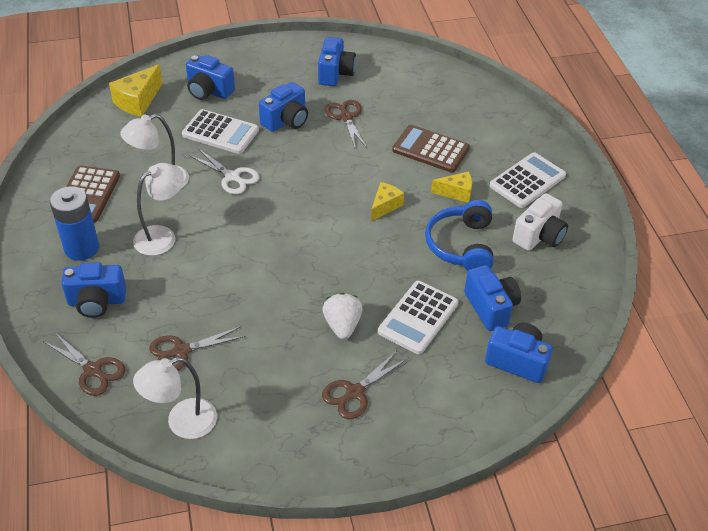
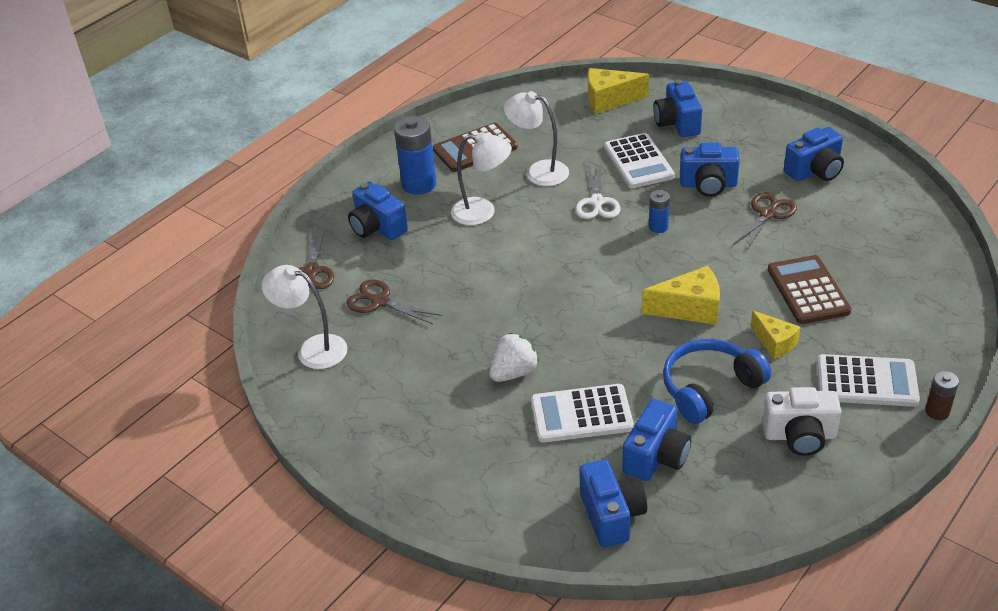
camera: 55 degrees right, 5 degrees down
(294, 167) = (658, 227): none -> blue battery
(355, 392) = (449, 427): brown scissors -> none
(385, 206) = (690, 308): yellow cheese -> yellow cheese, size x1.54
(577, 173) = (937, 412): none -> brown battery

